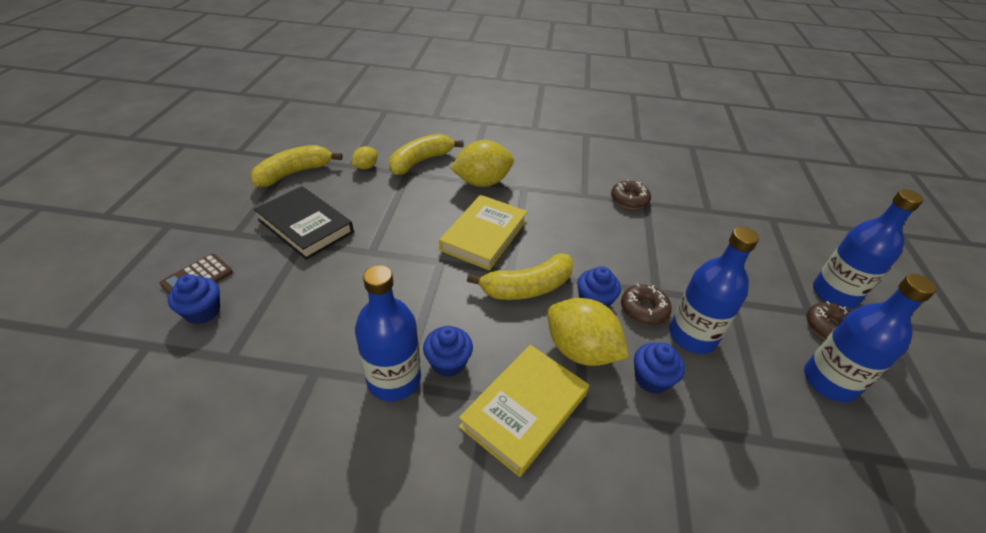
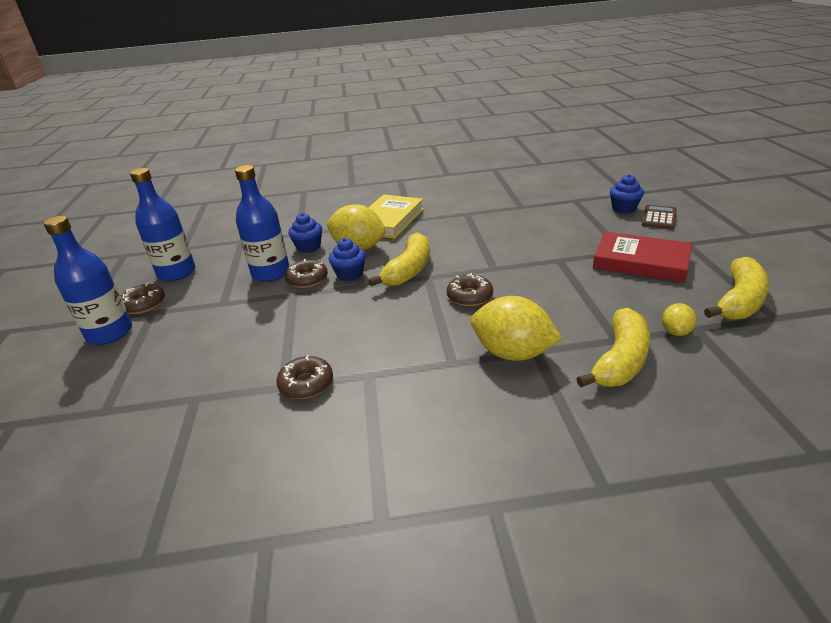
camera: 170 degrees right, 10 degrees down
(305, 226) = (641, 262): black book -> red book
(394, 379) = (472, 213): blue bottle -> none
(448, 362) = (445, 225): blue cupcake -> none
(482, 182) = (512, 353): yellow lemon -> yellow lemon turned 60 degrees clockwise
(484, 235) = (469, 296): yellow book -> brown donut
(527, 287) = (409, 270): yellow banana -> yellow banana turned 150 degrees clockwise

